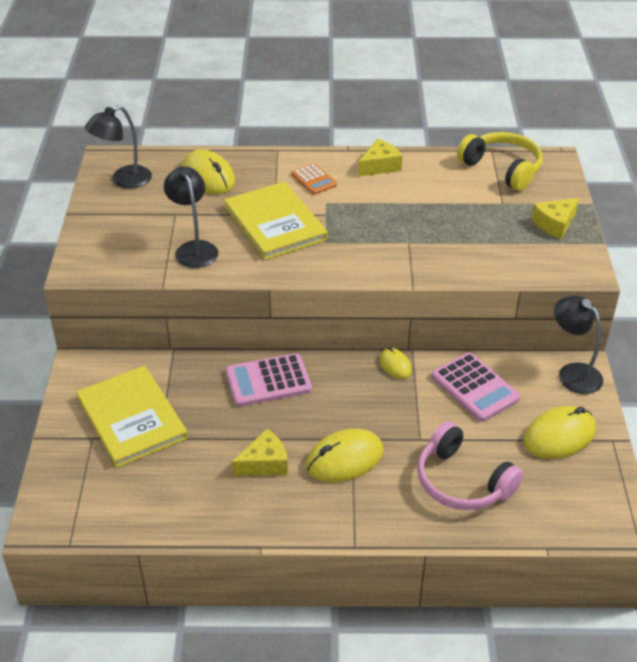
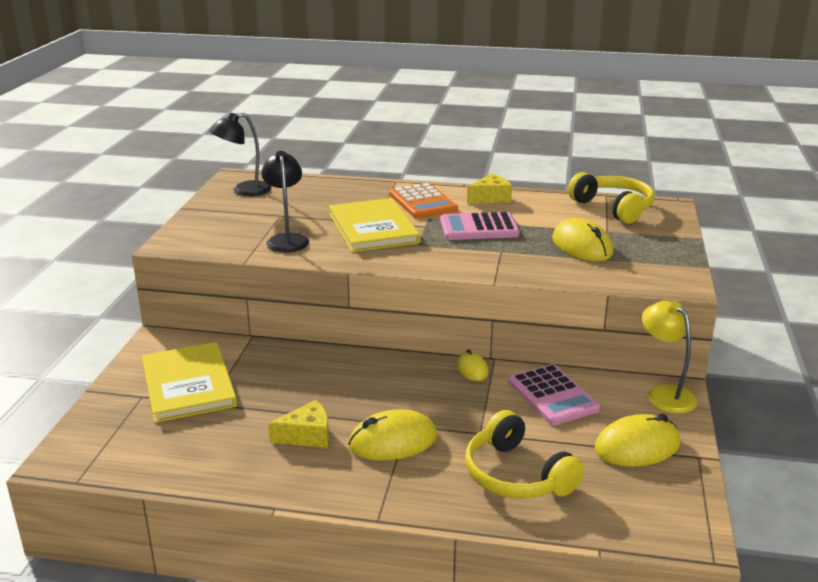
camera: 10 degrees right, 15 degrees down
(208, 176) = (323, 193): yellow mouse -> yellow mouse (582, 246)
(268, 381) = (336, 369): pink calculator -> pink calculator (479, 228)
(313, 180) = (422, 202): orange calculator -> orange calculator, size x1.64
(462, 481) = (516, 475): pink headphones -> yellow headphones
(555, 224) = (658, 250): yellow cheese -> none
(573, 373) = (664, 394): black lamp -> yellow lamp

